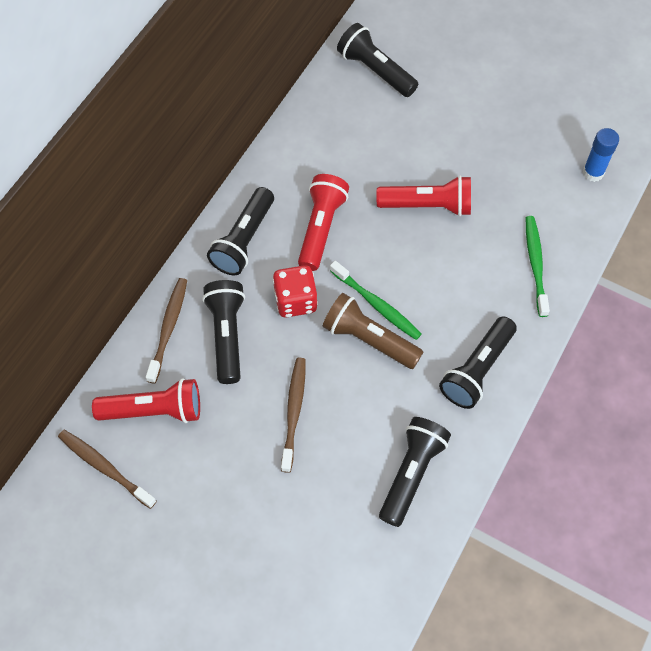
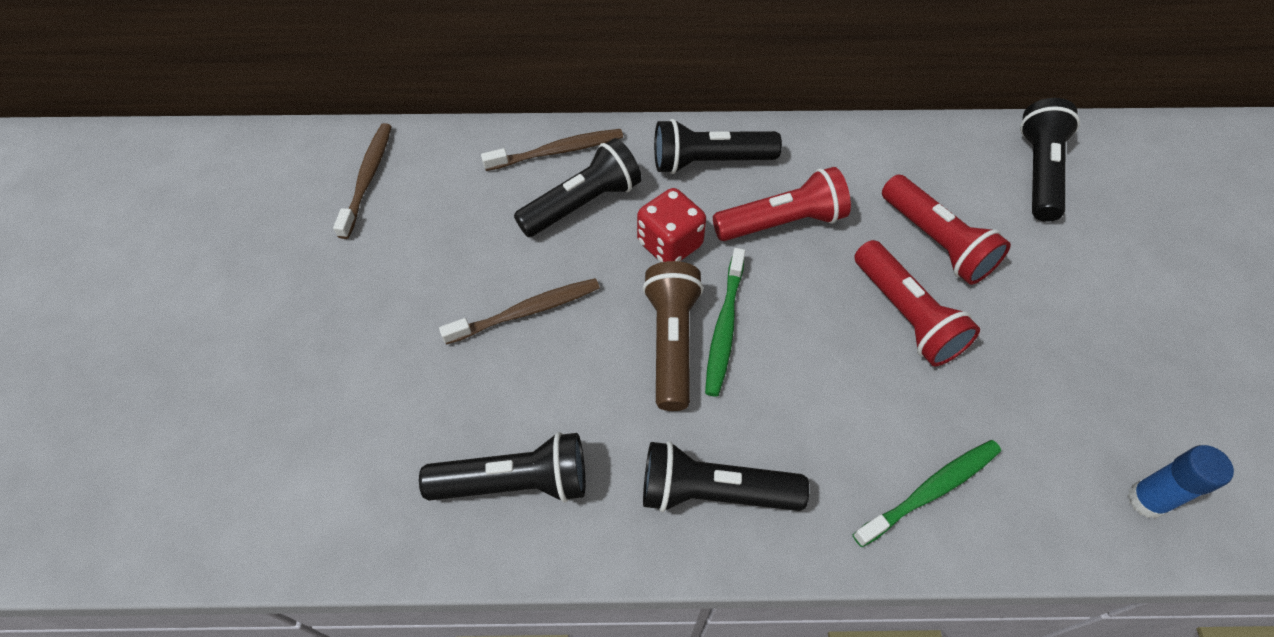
camera: 60 degrees right, 5 degrees down
(154, 410) = (455, 186): red flashlight -> red flashlight (936, 242)

